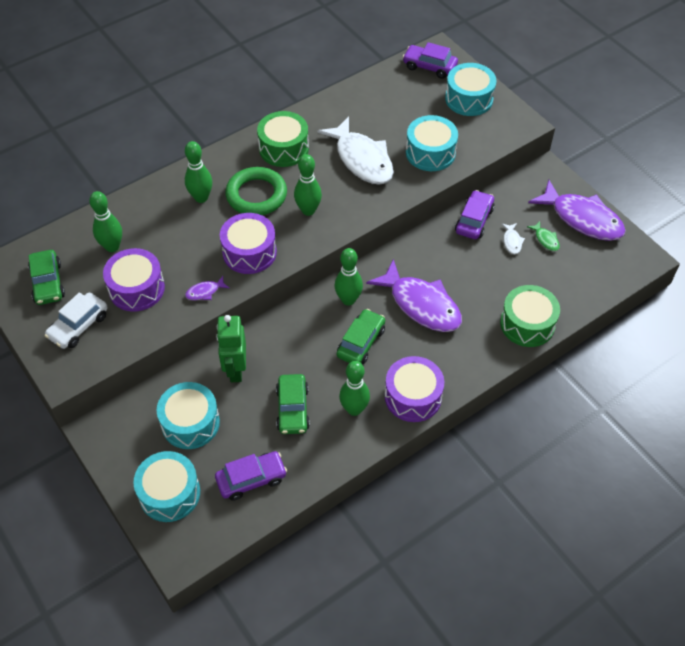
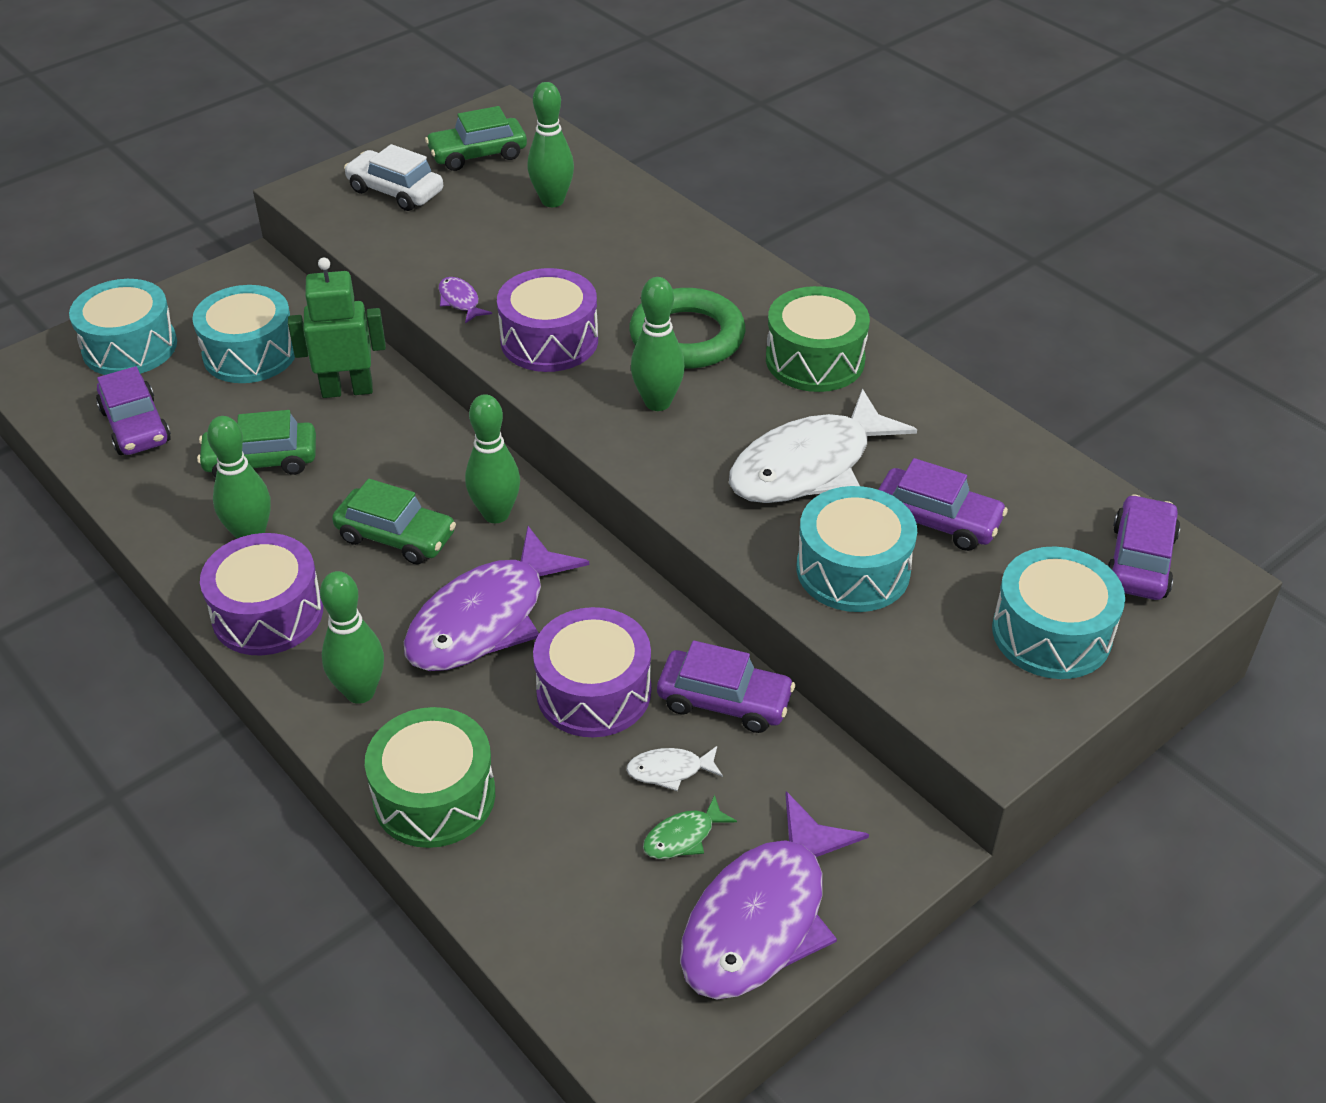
camera: 85 degrees right, 10 degrees down
(136, 288) = (467, 234): purple drum -> purple drum (594, 691)
(201, 198) = (671, 276): green bowling pin -> green bowling pin (360, 692)
(401, 122) = (937, 520): none -> purple car

